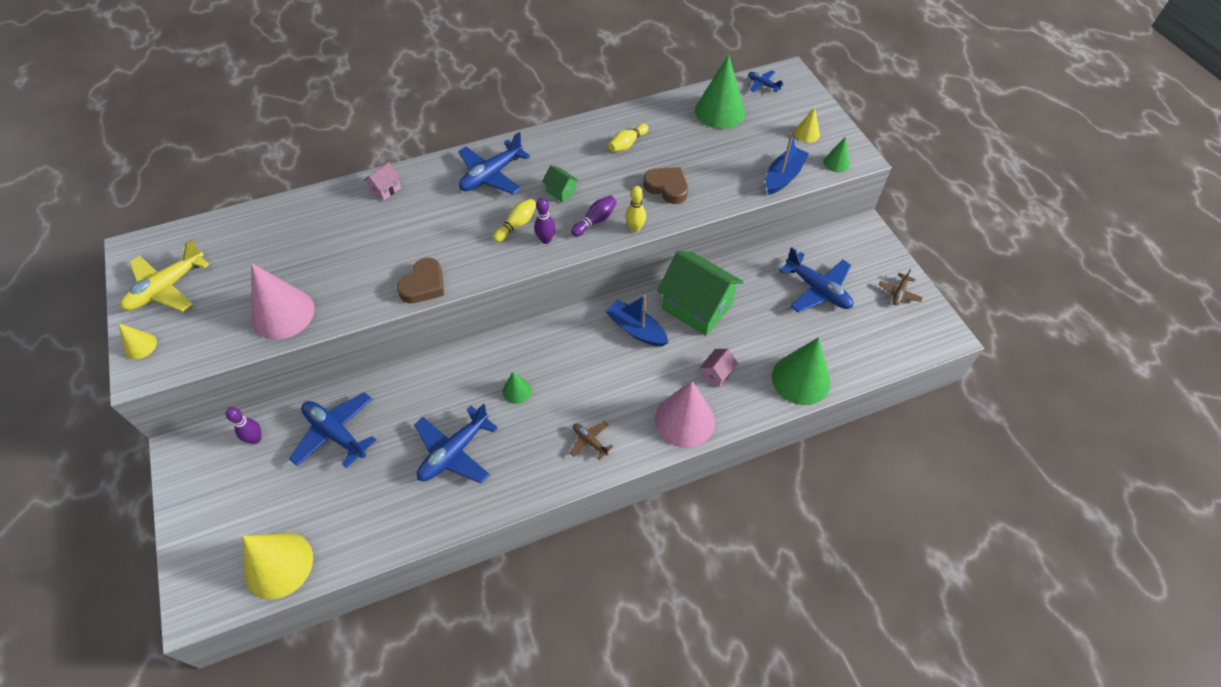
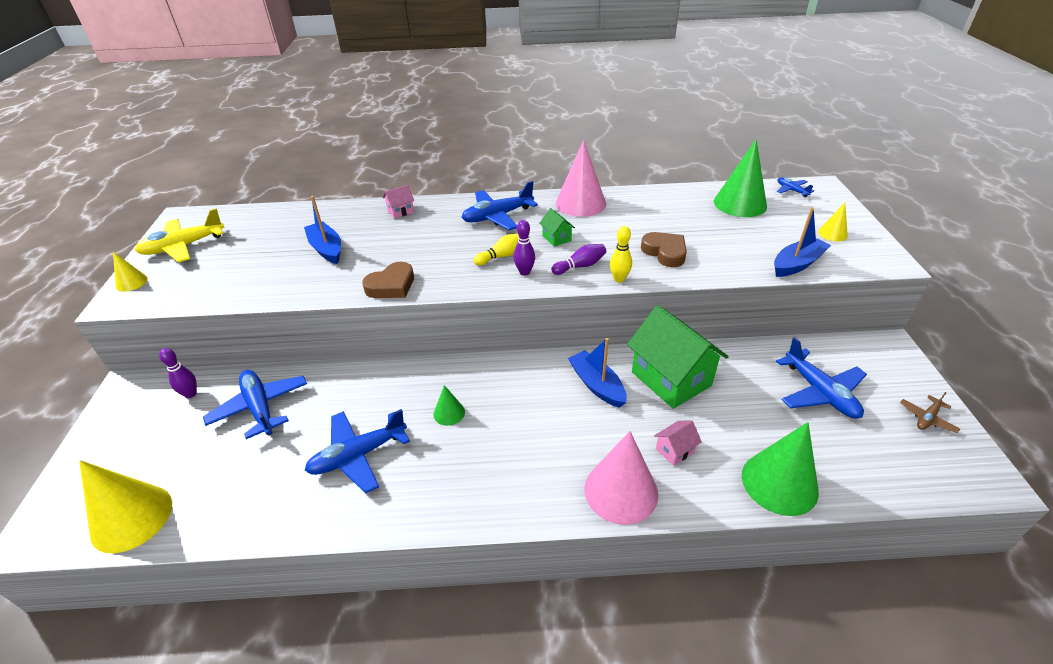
camera: 20 degrees right, 15 degrees down
(283, 313) = (258, 283): pink cone -> pink cone (580, 203)
(332, 256) = (326, 249): none -> blue boat
(590, 441) = (503, 484): brown plane -> none
(627, 144) = (636, 214): yellow bowling pin -> none
(836, 163) = (863, 262): green cone -> none

